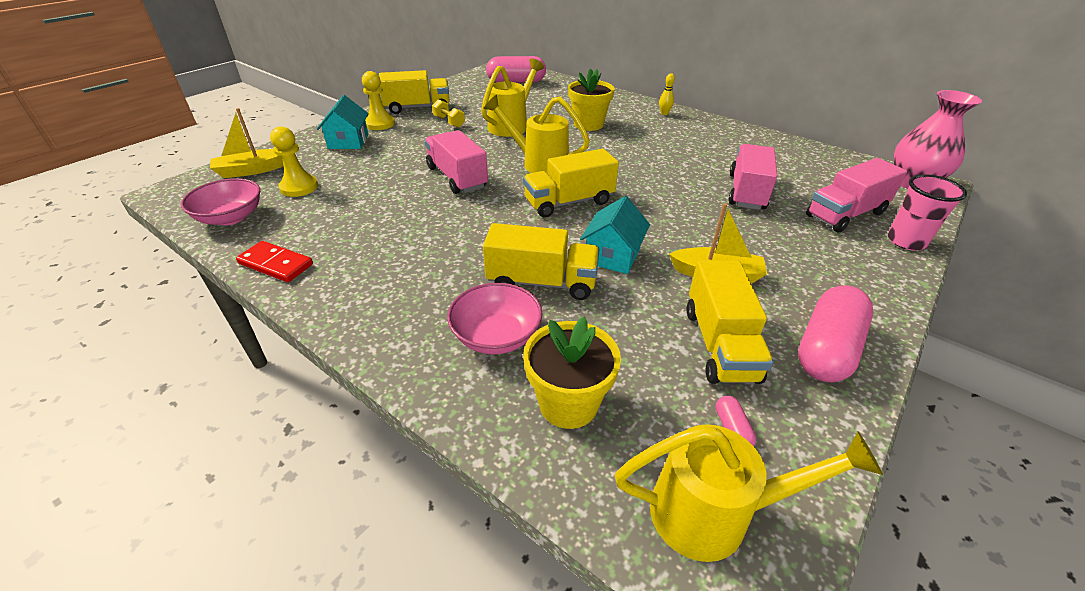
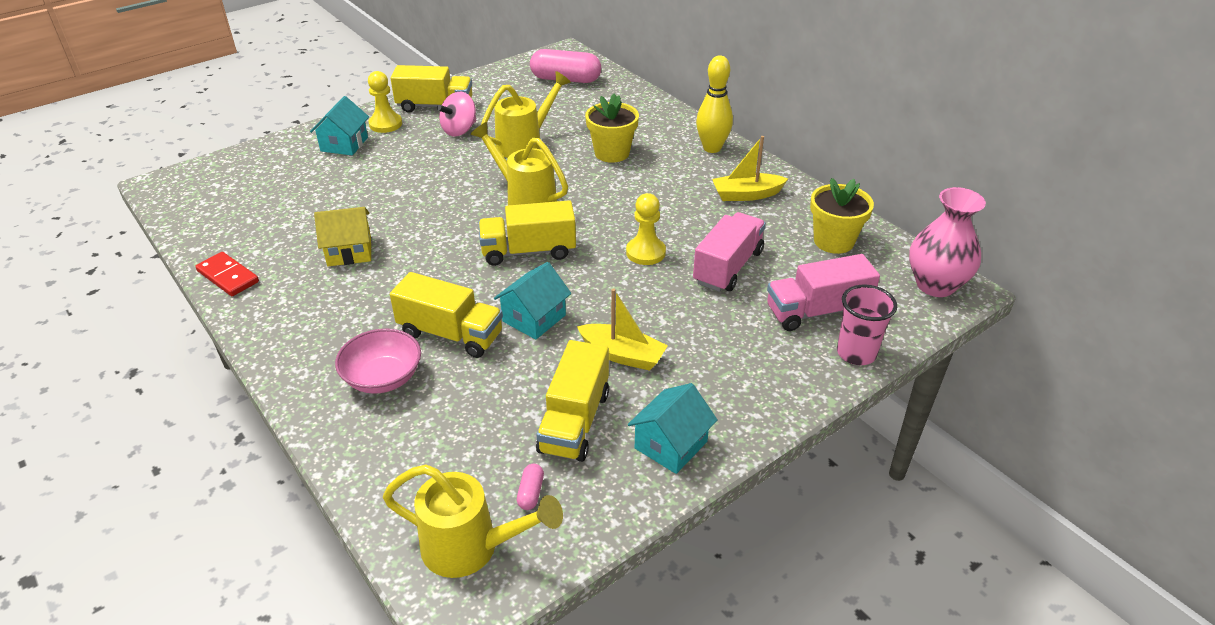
camera: 15 degrees right, 0 degrees up
(231, 217) = (205, 221): pink bowl -> none
(251, 170) = (239, 169): yellow boat -> yellow boat (746, 195)
(299, 187) = (276, 195): yellow pawn -> yellow pawn (645, 252)
(397, 224) = (349, 251): none -> yellow house
(449, 122) = (459, 130): yellow dumbbell -> pink spinning top
(457, 177) = (432, 205): pink truck -> none
(568, 404) = (410, 445): yellow flower pot -> yellow flower pot (833, 241)
(664, 113) = (712, 148): yellow bowling pin -> yellow bowling pin, size x2.06
(827, 349) = (671, 445): pink capsule -> turquoise house

